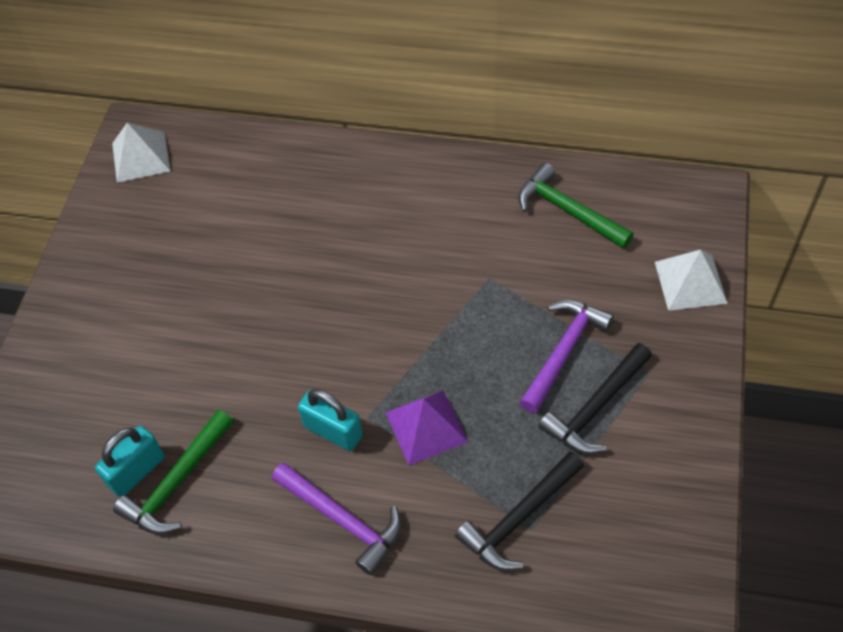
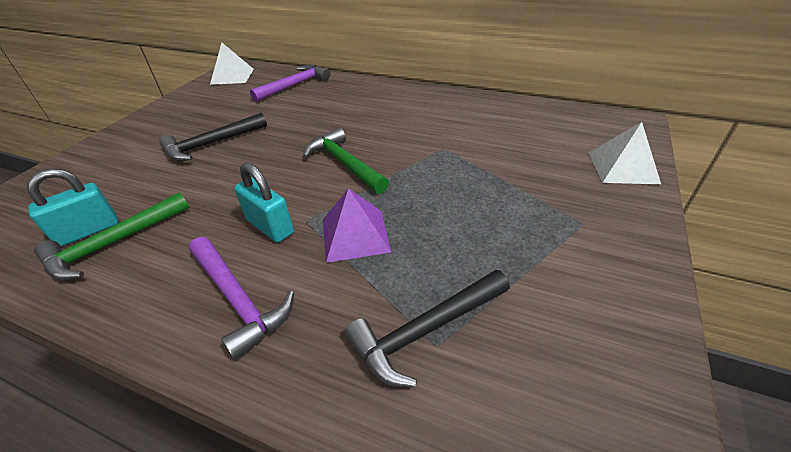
camera: 10 degrees right, 15 degrees down
(563, 352) = (499, 198): purple hammer -> purple hammer (294, 85)
(568, 211) = (515, 120): green hammer -> green hammer (344, 164)
(596, 407) = (527, 243): black hammer -> black hammer (212, 144)

